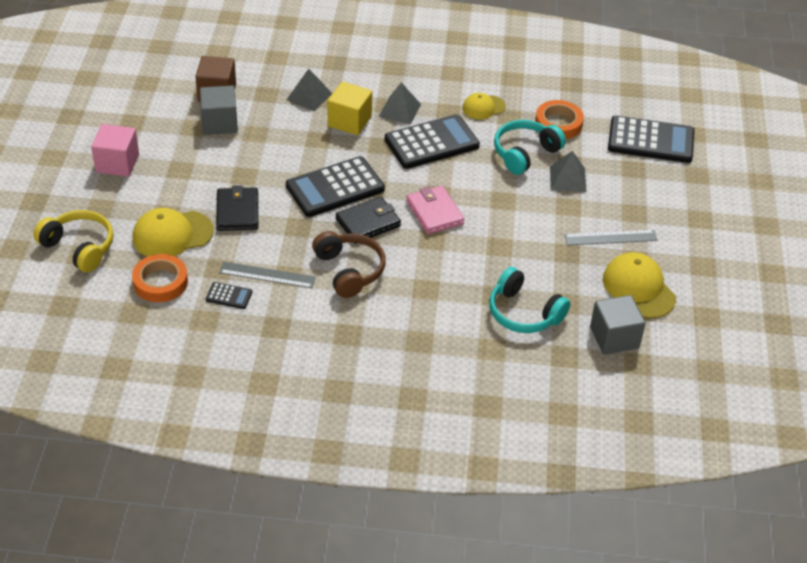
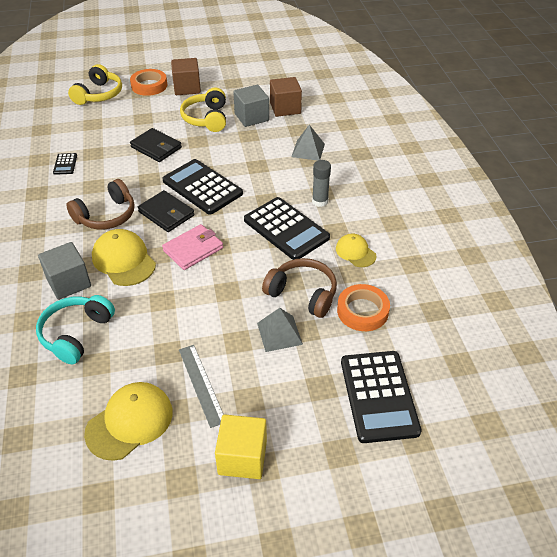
camera: 75 degrees right, 0 degrees up
(117, 163) = (187, 88): pink cube -> brown cube
(160, 282) = (73, 132): orange tape -> orange tape (149, 85)
(172, 235) = (122, 126): yellow cap -> yellow cap (123, 260)
(200, 159) = (206, 118): none -> yellow headphones
(237, 212) = (156, 147): black wallet -> black wallet turned 60 degrees clockwise
(267, 275) = (91, 176): grey ruler -> none
(349, 121) = (289, 177): yellow cube -> yellow cube (242, 457)
(399, 110) = (320, 201): grey pyramid -> grey glue stick
(525, 153) = (302, 294): turquoise headphones -> brown headphones
(614, 337) = (52, 411): grey cube -> grey cube (69, 282)

